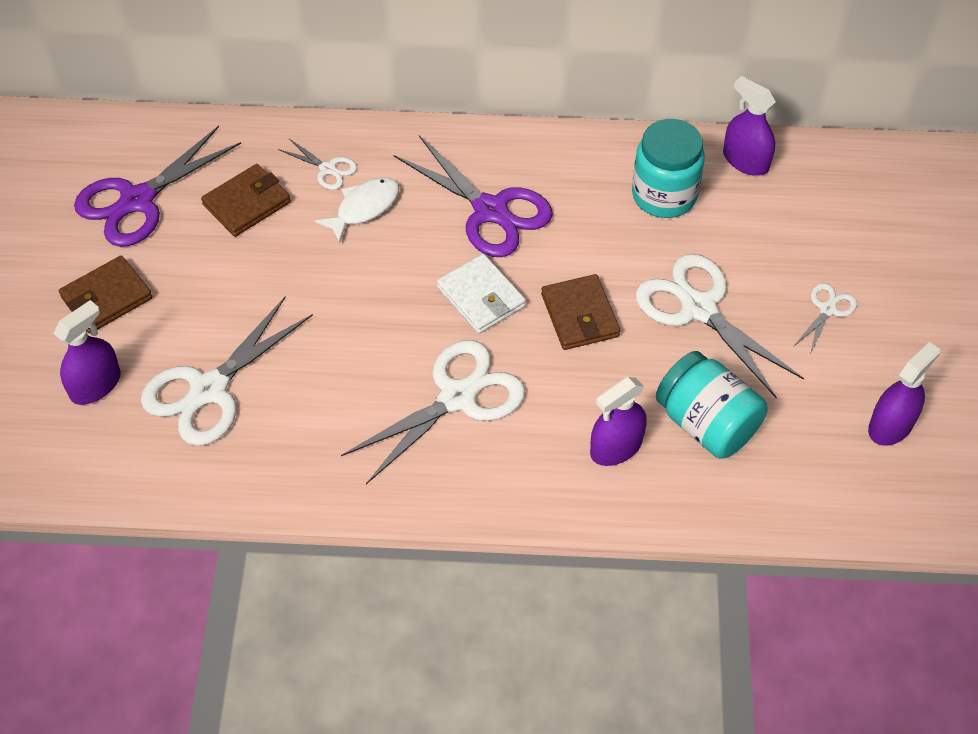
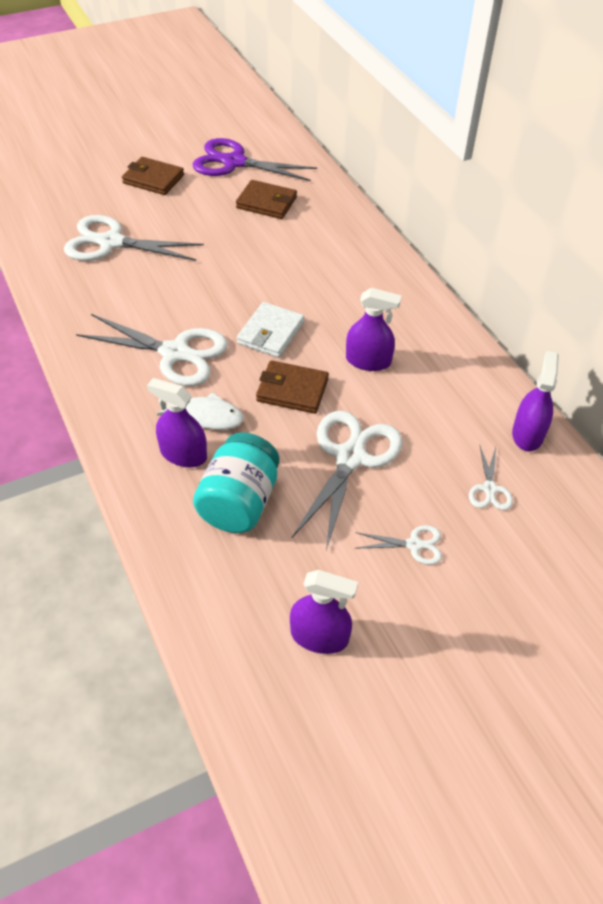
camera: 60 degrees right, 5 degrees down
(95, 385) = (87, 199): purple spray bottle -> purple spray bottle (368, 361)
(328, 169) = (323, 224): white scissors -> white scissors (489, 489)
(364, 208) = (304, 251): white fish -> white fish (206, 416)
(490, 211) = (351, 309): purple scissors -> none
(580, 315) = (292, 390): brown wallet -> brown wallet turned 60 degrees clockwise
(664, 195) = (446, 397): turquoise jar -> none

